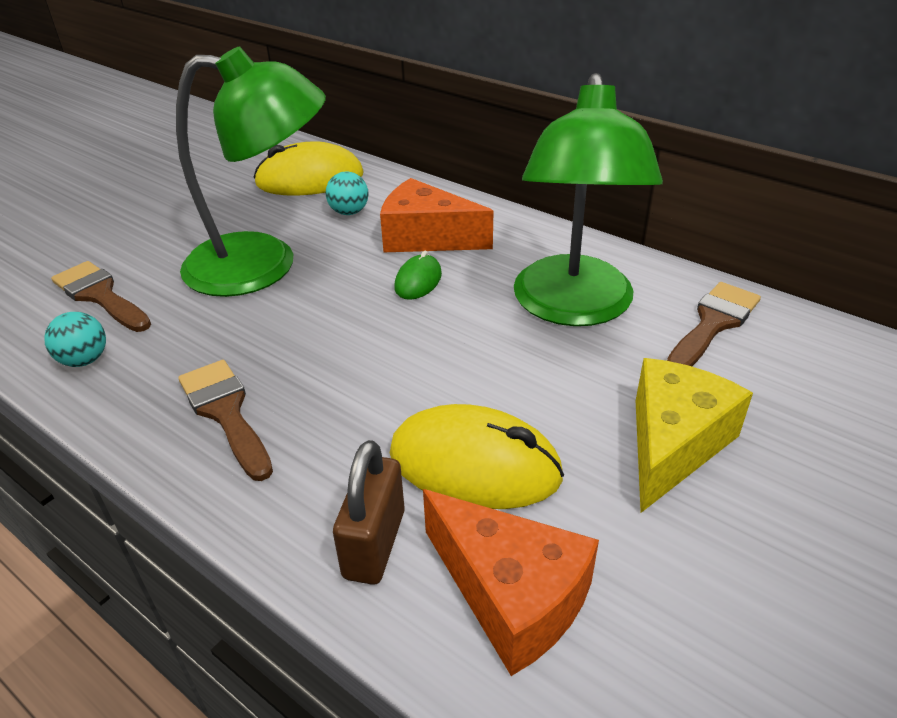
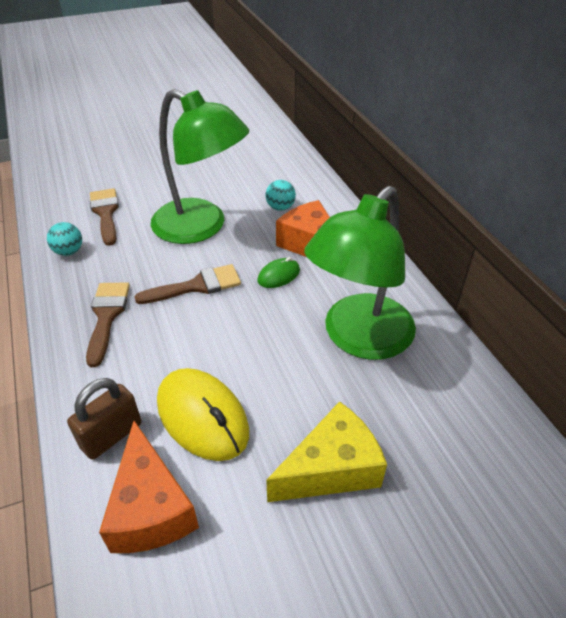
camera: 30 degrees right, 5 degrees up
(310, 179) = (277, 174): yellow mouse -> none
(713, 324) = (446, 396): brown brush -> brown brush (196, 286)

